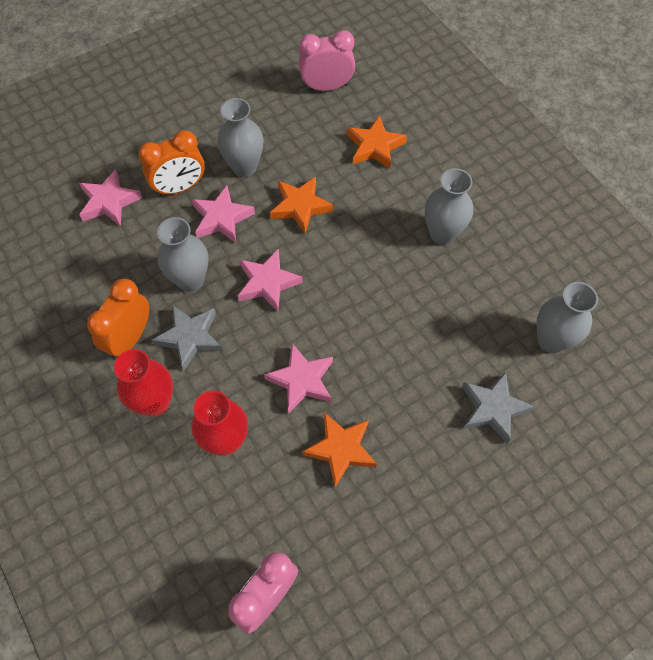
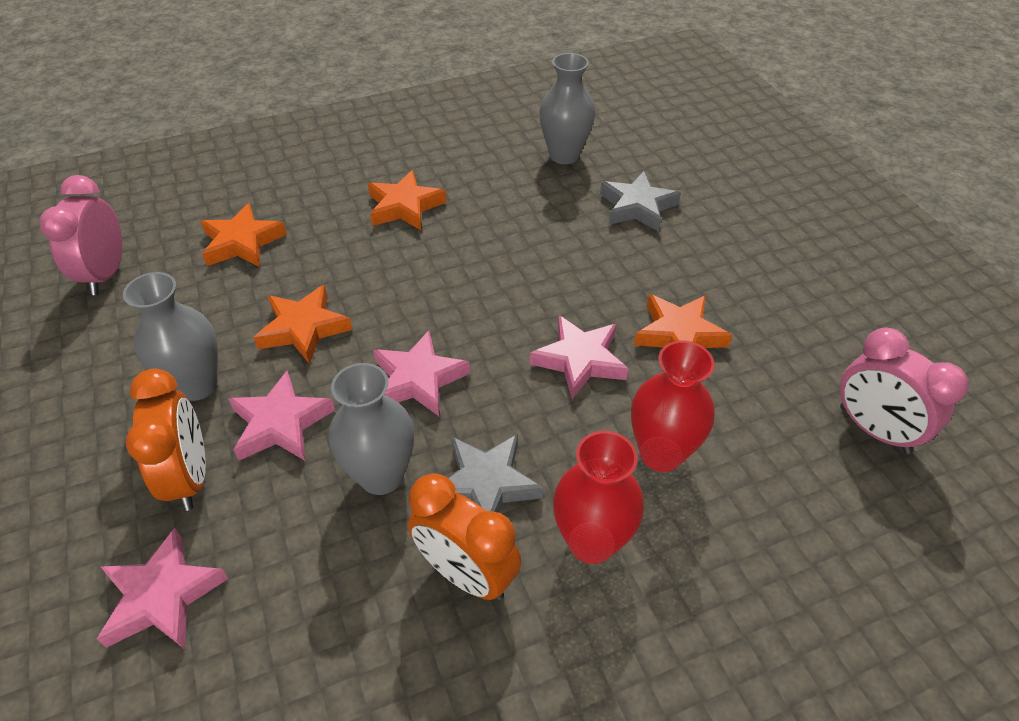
camera: 80 degrees left, 15 degrees down
(442, 234) = (404, 206): grey vase -> orange star

